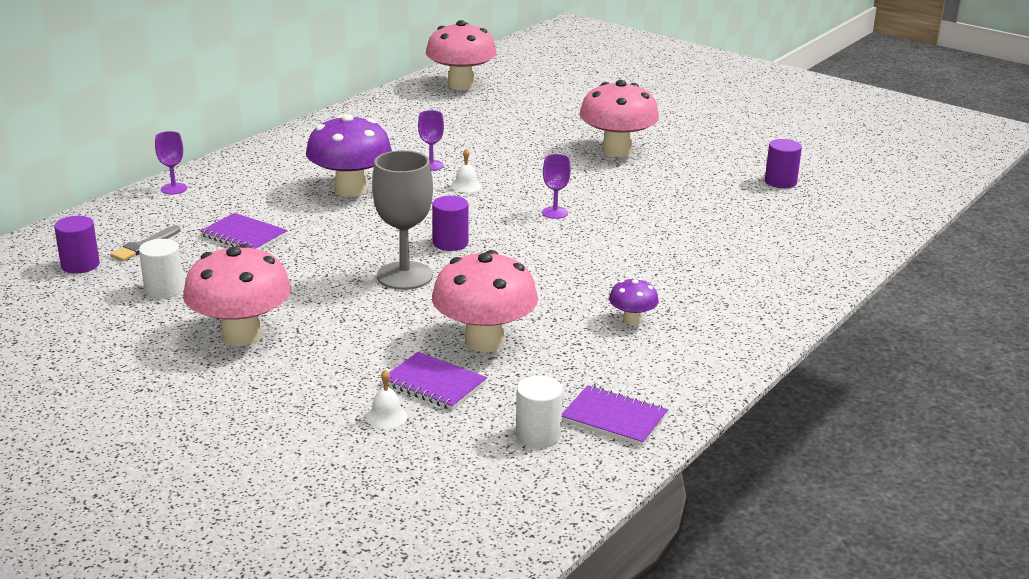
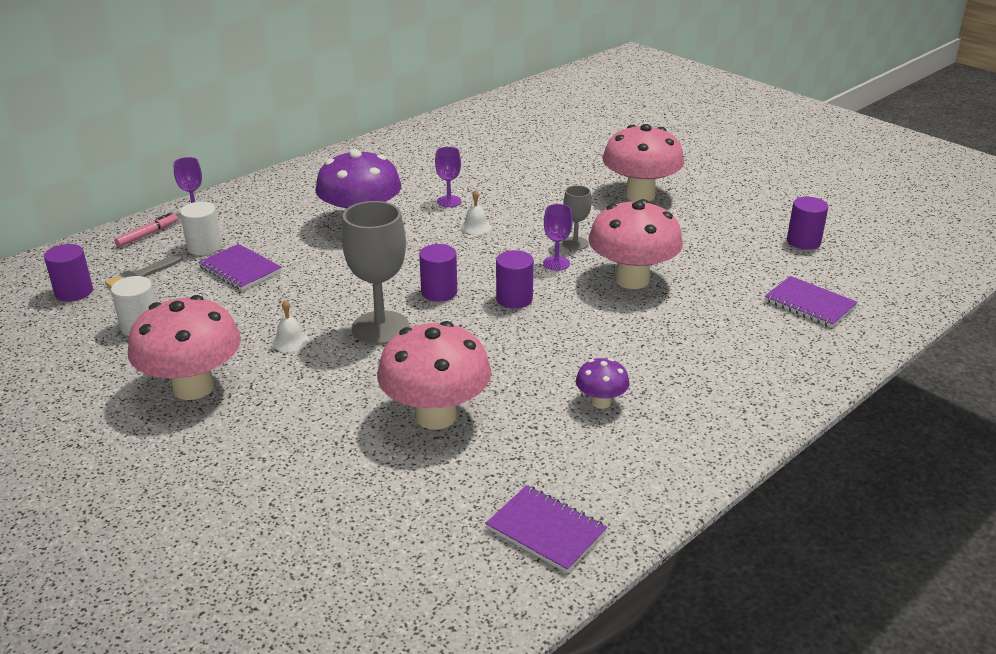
camera: 10 degrees right, 5 degrees up
(133, 211) = (147, 234): none -> pink marker
(386, 416) = (302, 504): white bell -> white bell (290, 341)
(434, 383) = (366, 465): purple notebook -> purple notebook (809, 304)
(461, 85) = (506, 114): pink mushroom -> pink mushroom (632, 279)
(524, 244) = (514, 299): none -> purple cylinder
(538, 435) = (456, 545): white cylinder -> white cylinder (204, 247)
(567, 195) = (575, 243): none -> grey goblet

